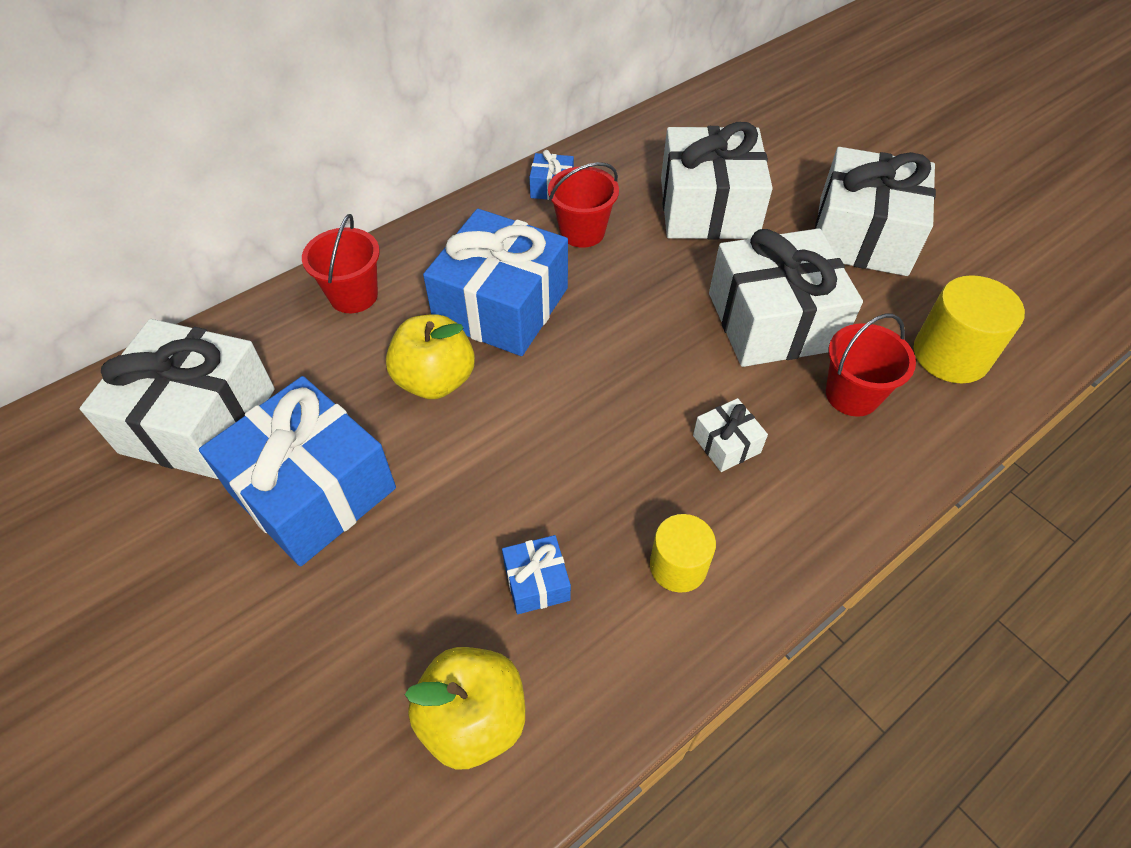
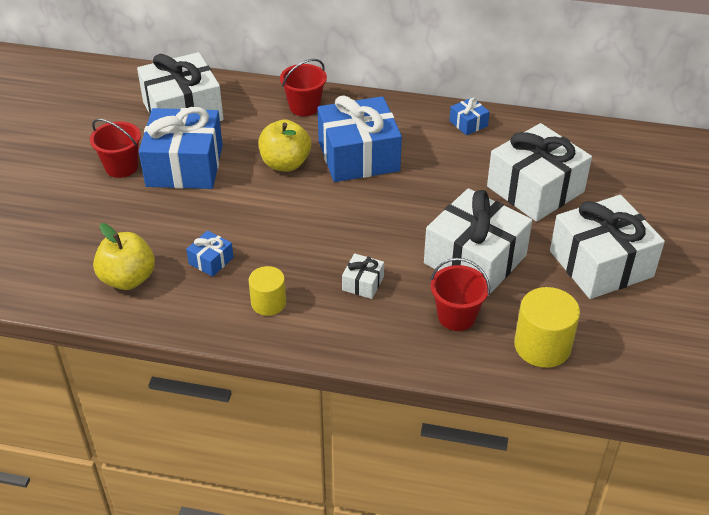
camera: 50 degrees right, 10 degrees down
(582, 232) = (448, 153): red bucket -> red bucket (121, 167)

